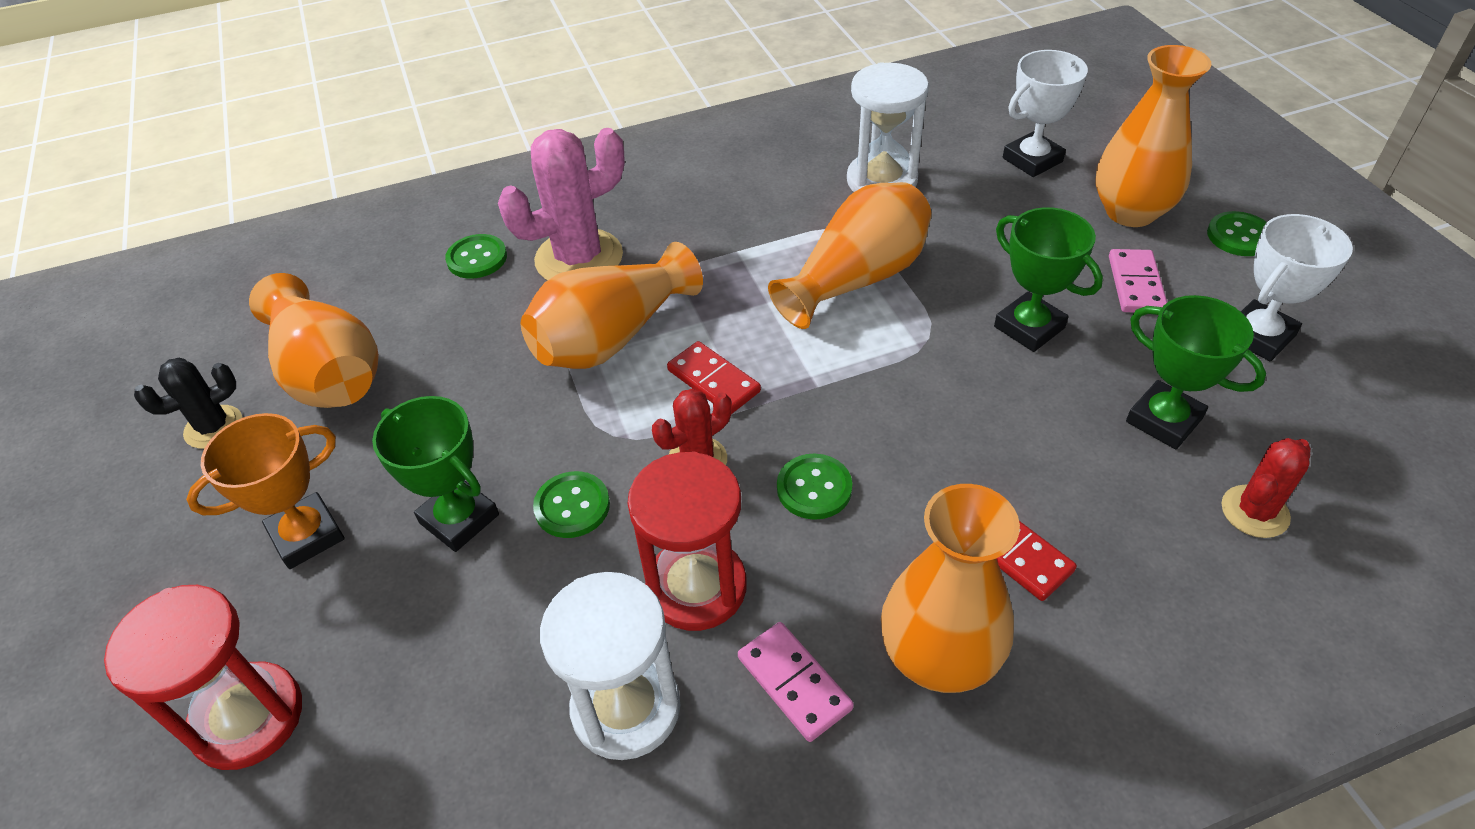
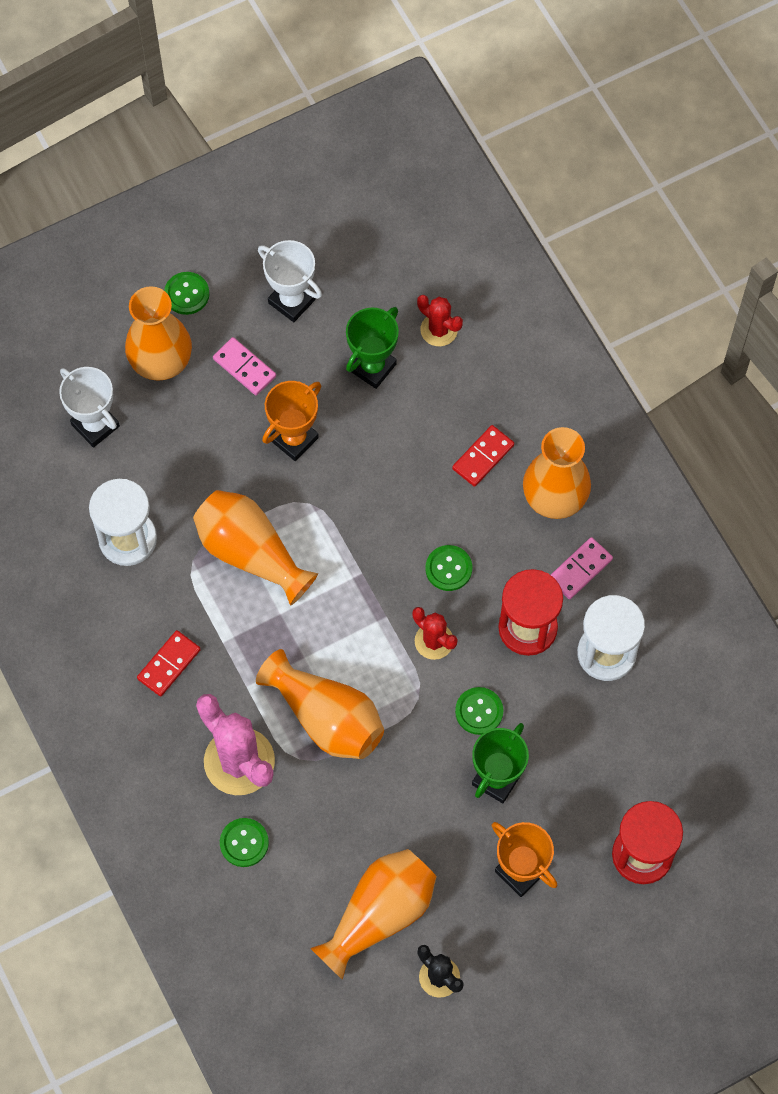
camera: 100 degrees left, 20 degrees up
(713, 381) = (363, 641): red domino -> red domino (169, 664)
(1029, 327) = (294, 439): green trophy -> orange trophy
(1136, 284) = (244, 367): pink domino -> pink domino turned 45 degrees clockwise

